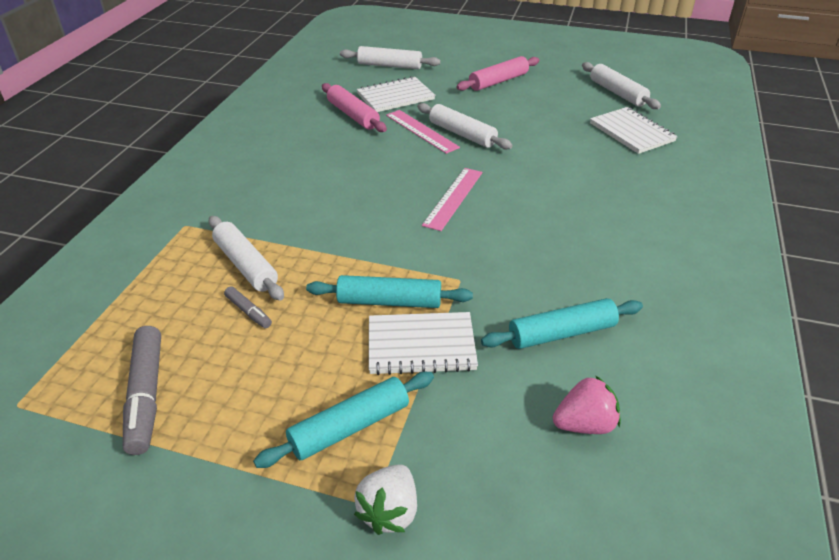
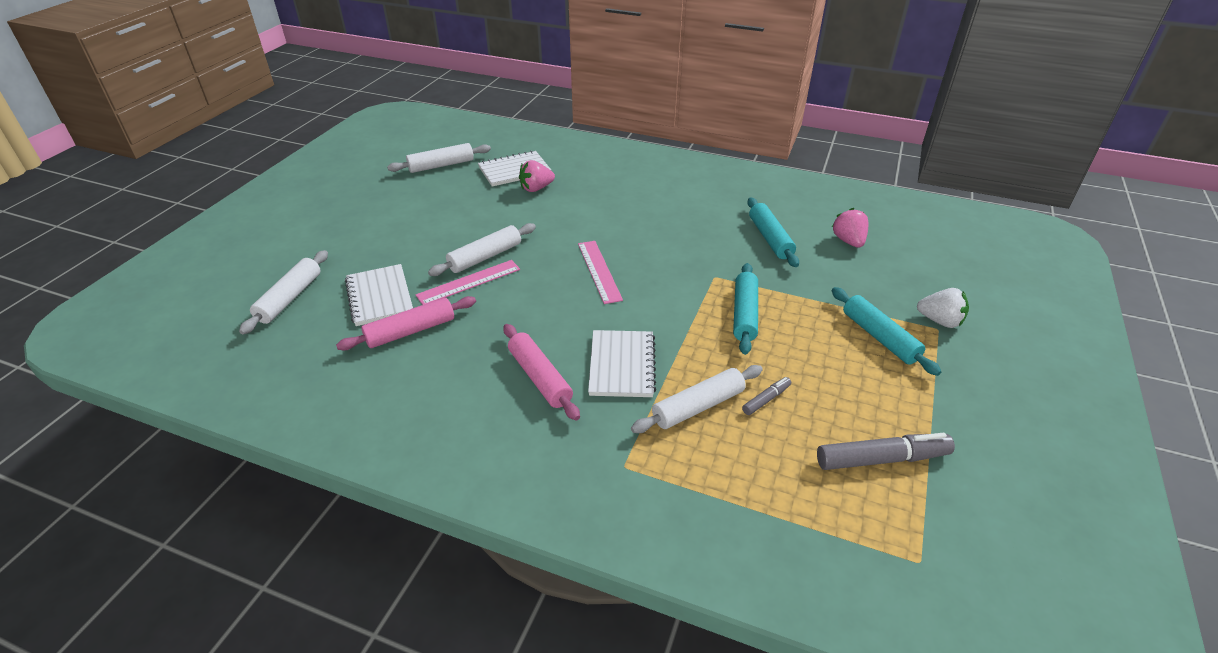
camera: 85 degrees left, 0 degrees up
(421, 345) = (792, 300): white notebook -> white notebook (621, 365)
(453, 198) = (599, 271): pink ruler -> pink ruler turned 45 degrees clockwise
(498, 81) = (381, 225): pink rolling pin -> pink rolling pin (540, 377)
(600, 148) = (536, 188): none -> pink strawberry

